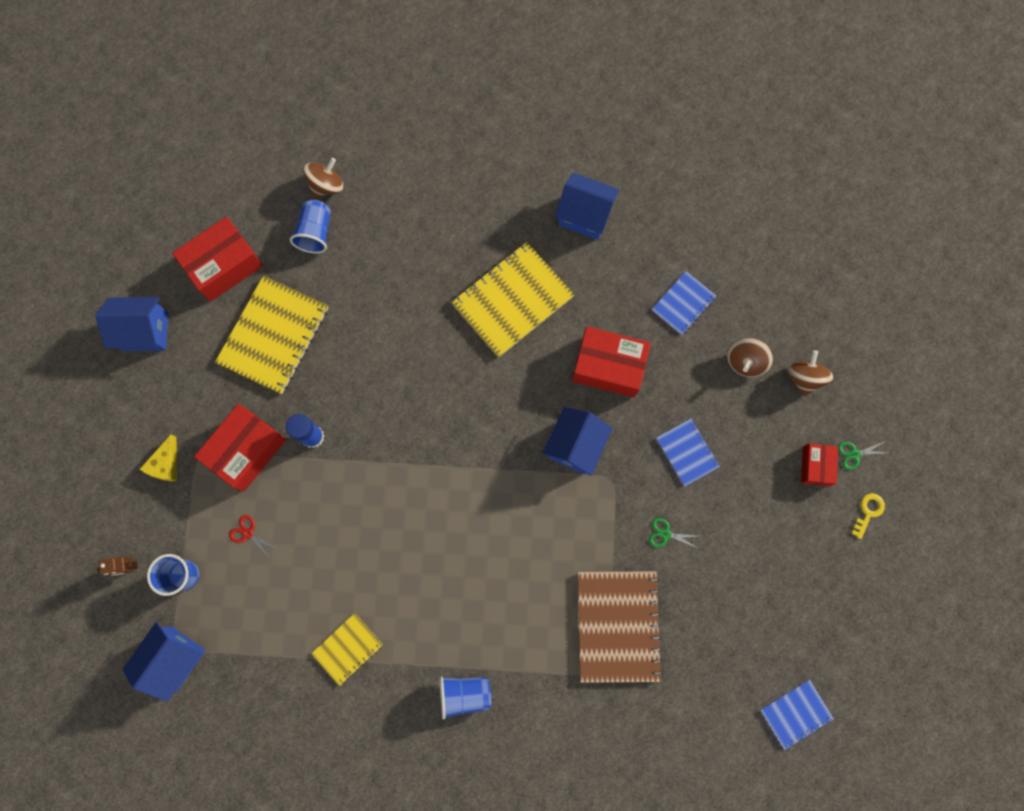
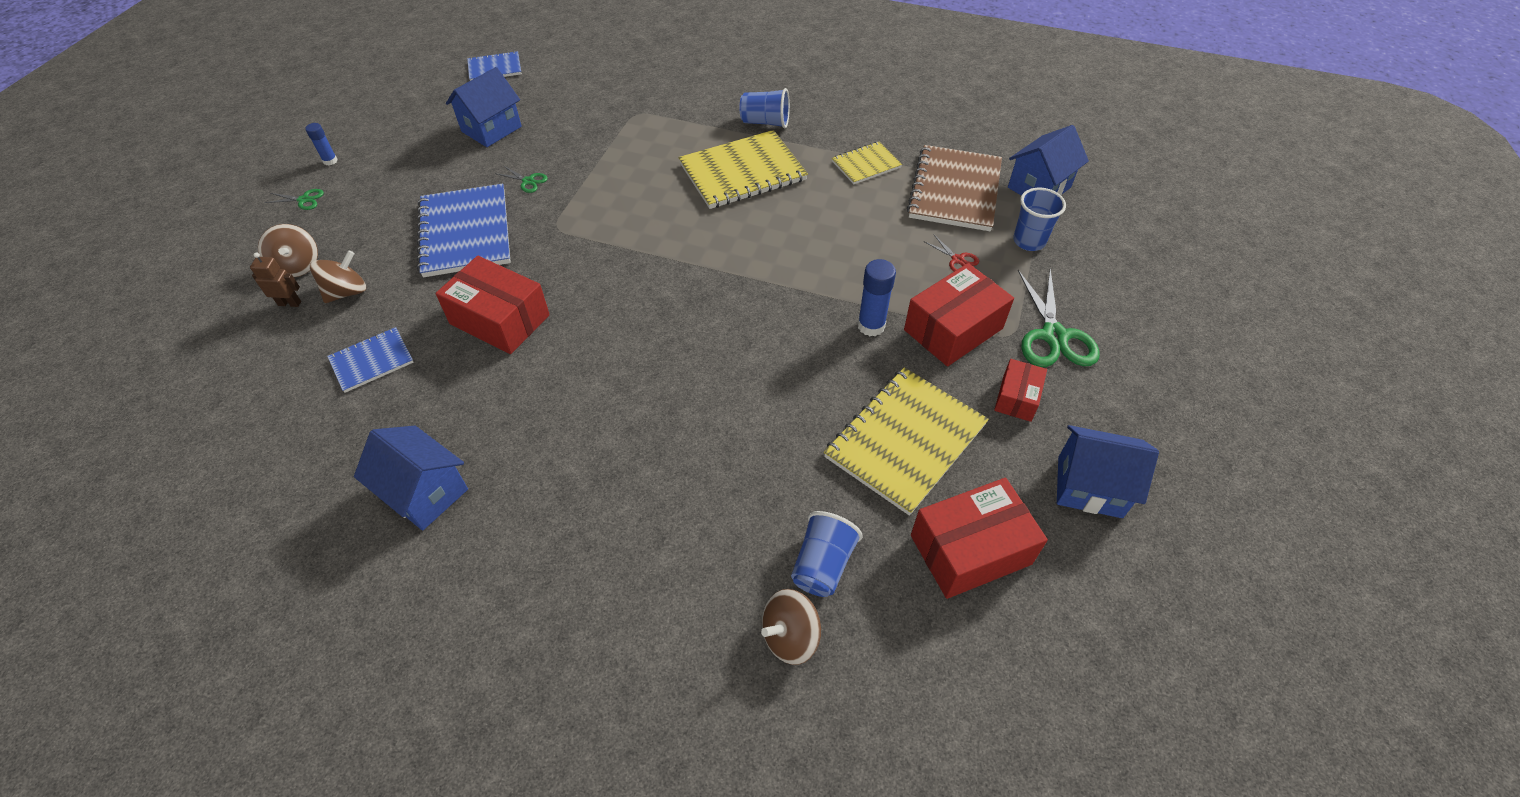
camera: 165 degrees left, 25 degrees down
(128, 567) = (1092, 258): brown robot -> brown robot (290, 303)
(165, 464) = (1053, 336): yellow cheese -> green scissors
(512, 300) = (577, 411): yellow notebook -> yellow notebook (742, 172)
(575, 445) = (577, 260): blue house -> blue house (491, 129)
(617, 625) = (609, 135): brown notebook -> brown notebook (955, 190)
(687, 452) = (465, 232): blue notebook -> blue notebook, size x1.85
(804, 377) = (298, 266): brown spinning top -> brown spinning top turned 45 degrees counterclockwise
(815, 466) = (348, 199): red box -> red box (1017, 398)
(868, 512) = (330, 161): yellow key -> blue glue stick

